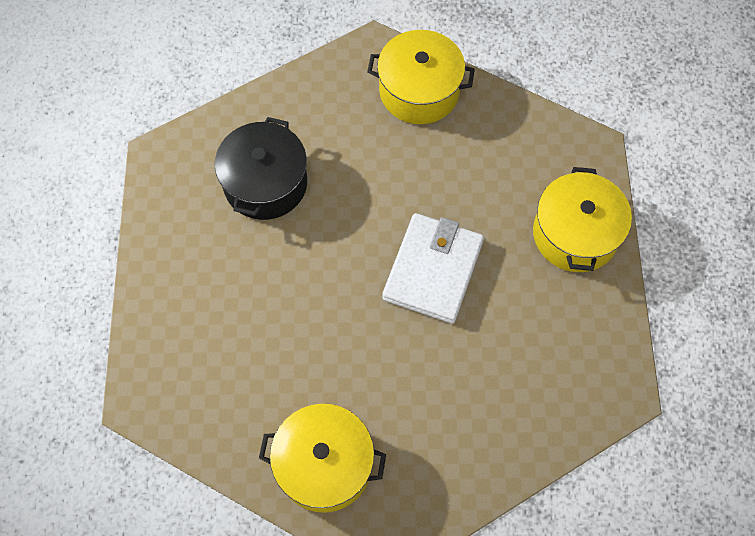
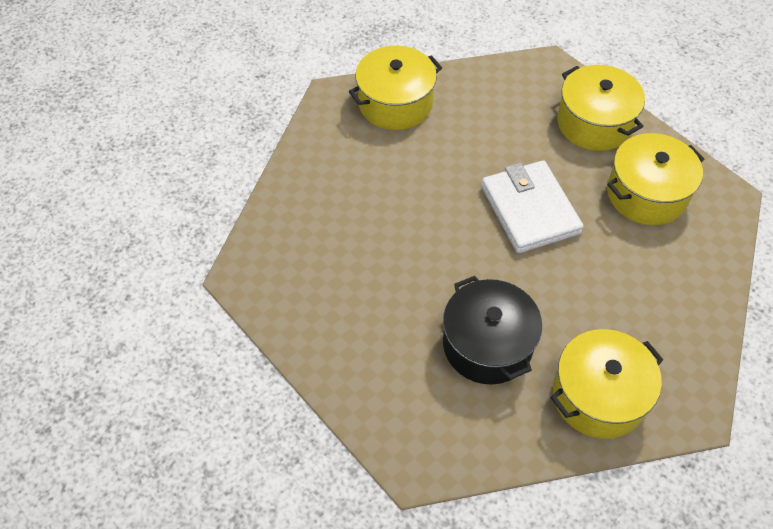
camera: 40 degrees left, 10 degrees down
(265, 183) = (347, 237): black pot -> black pot (487, 344)
(550, 333) = (646, 194): none -> yellow pot

